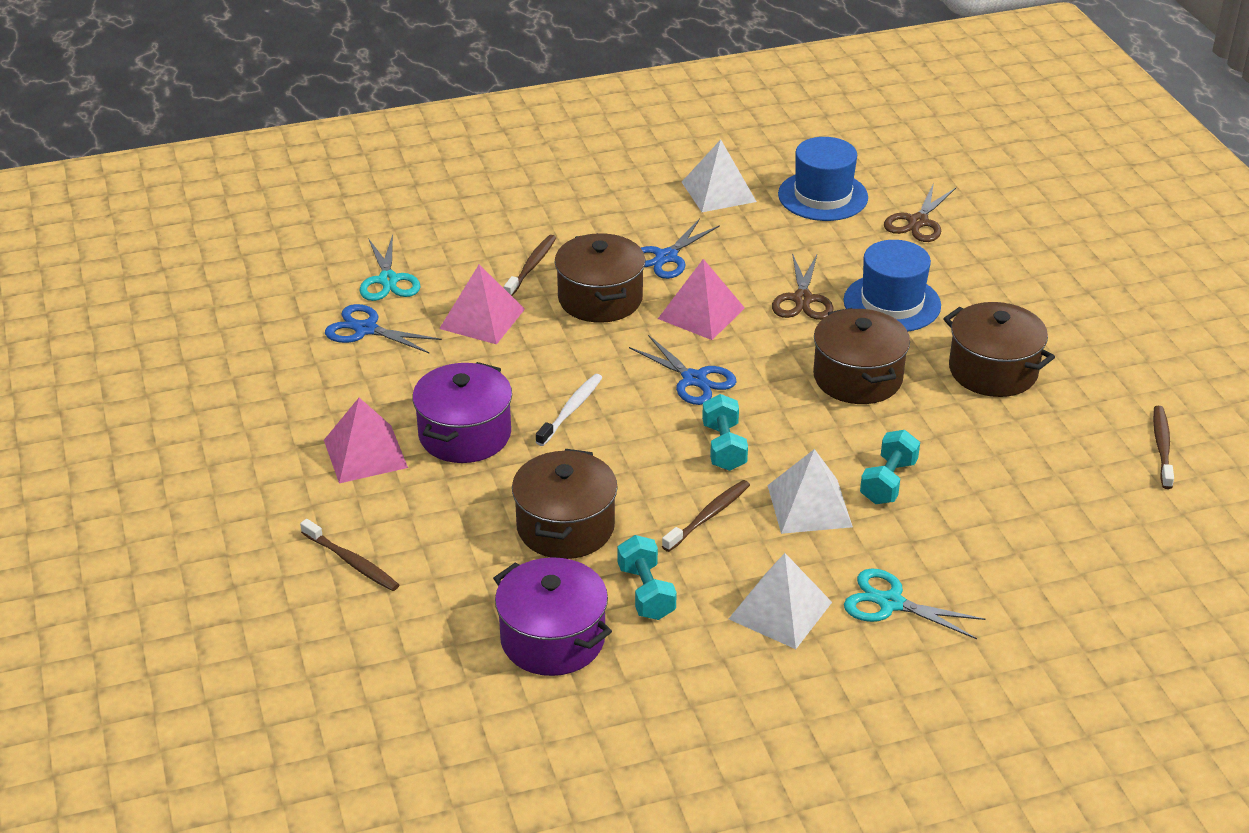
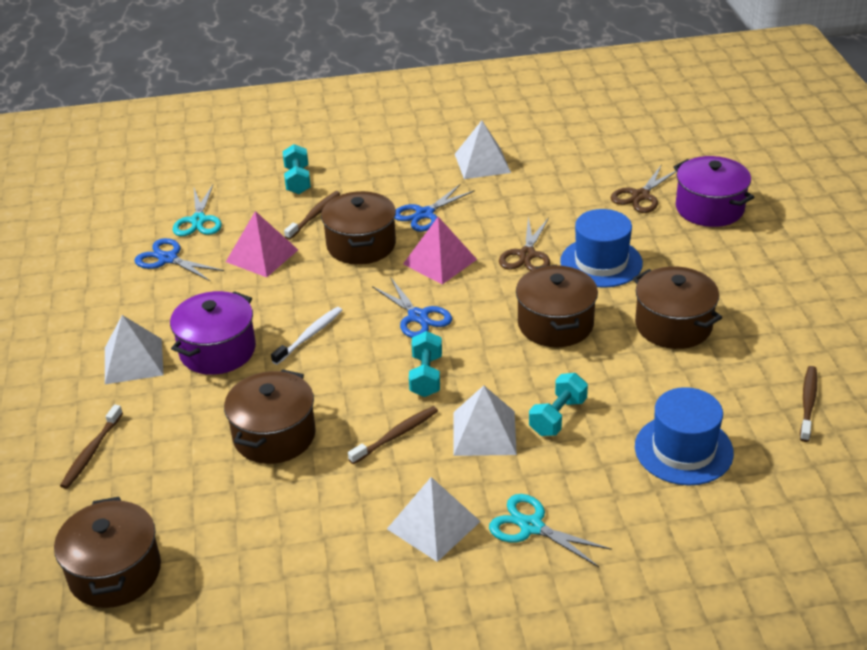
camera: 10 degrees right, 0 degrees up
(351, 562) = (92, 452): brown toothbrush -> brown toothbrush turned 60 degrees clockwise
(365, 453) = (133, 361): pink pyramid -> white pyramid
(428, 692) = (115, 572): none -> brown pot
(552, 639) = (233, 534): purple pot -> purple pot (709, 208)
(646, 592) = (324, 499): turquoise dumbbell -> turquoise dumbbell (298, 180)
(823, 196) = (566, 171): blue hat -> blue hat (683, 450)

